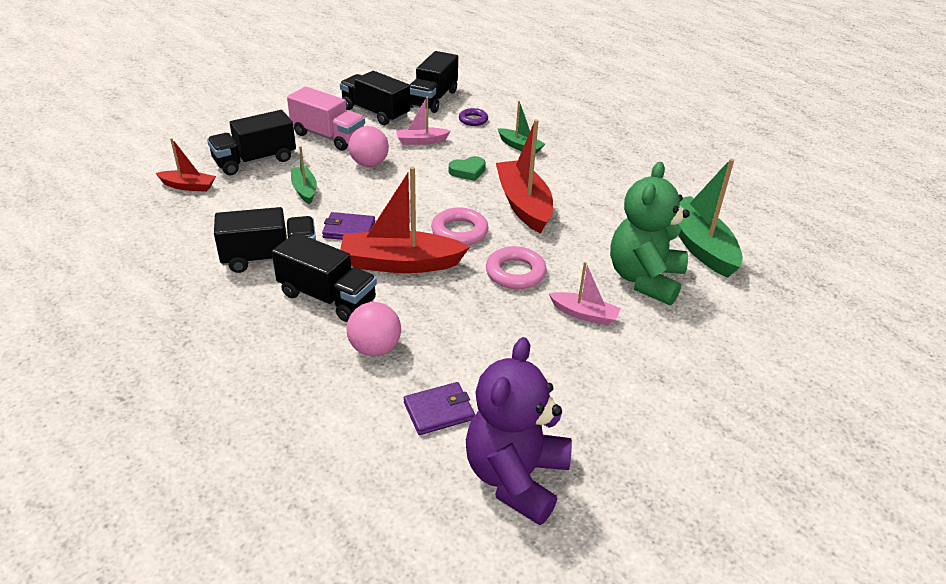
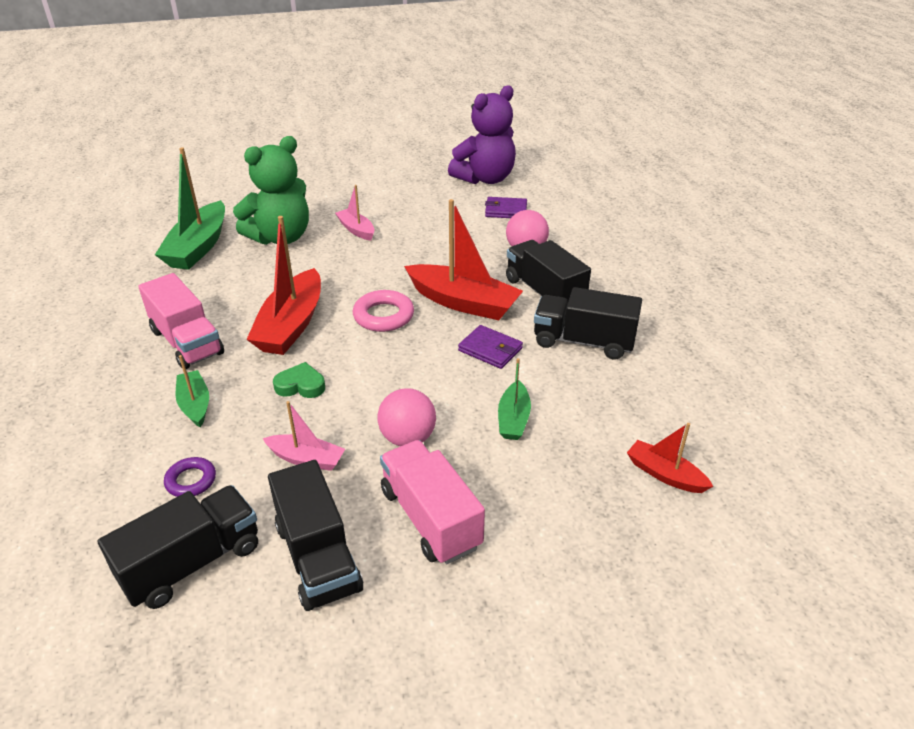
camera: 150 degrees left, 0 degrees up
(255, 161) = (561, 497): black truck -> none
(515, 272) = (373, 268): pink ring -> none
(580, 174) = (187, 342): none -> pink truck

